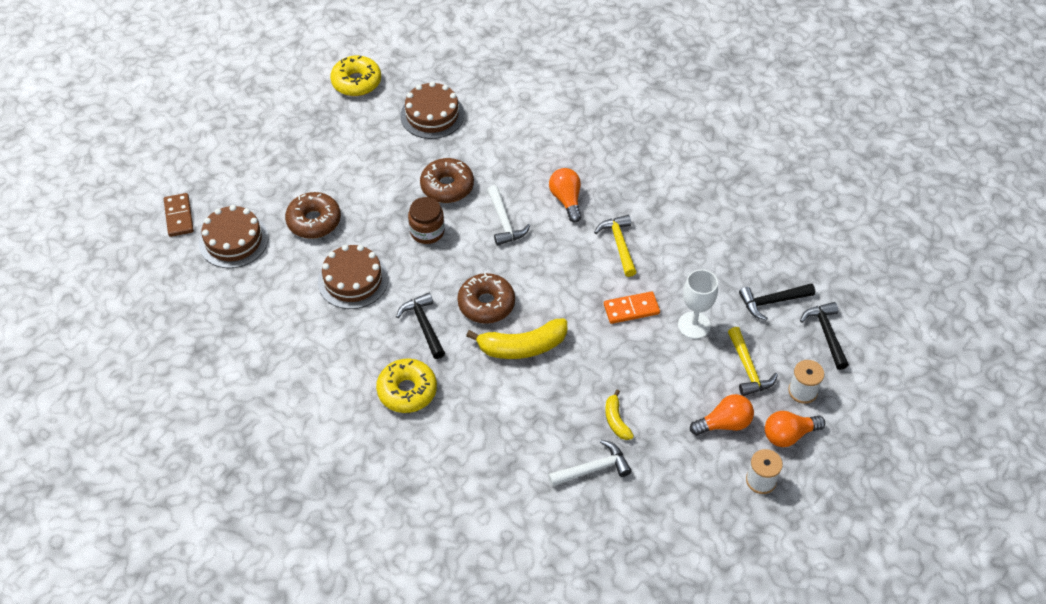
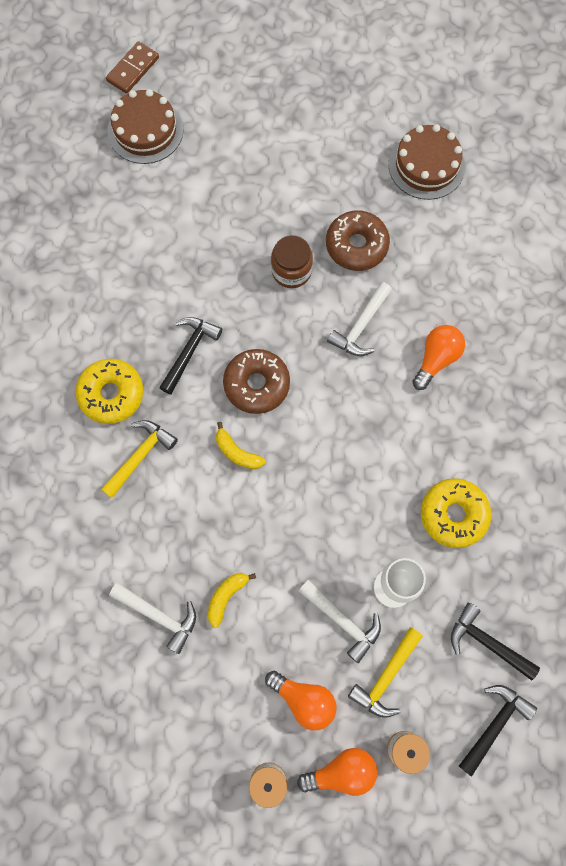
camera: 50 degrees right, 20 degrees up
(314, 221) = (220, 173): brown donut -> none
(353, 280) = (186, 256): brown cake -> none
(356, 82) = (404, 73): yellow donut -> yellow donut (453, 515)
(522, 347) = (237, 452): yellow banana -> yellow banana, size x0.54
(619, 244) = (427, 446): yellow hammer -> yellow hammer (140, 456)
(631, 309) = (361, 515): orange domino -> none
(691, 367) = (343, 621): none -> white hammer
(788, 435) = (341, 772): orange light bulb -> orange light bulb turned 135 degrees clockwise

